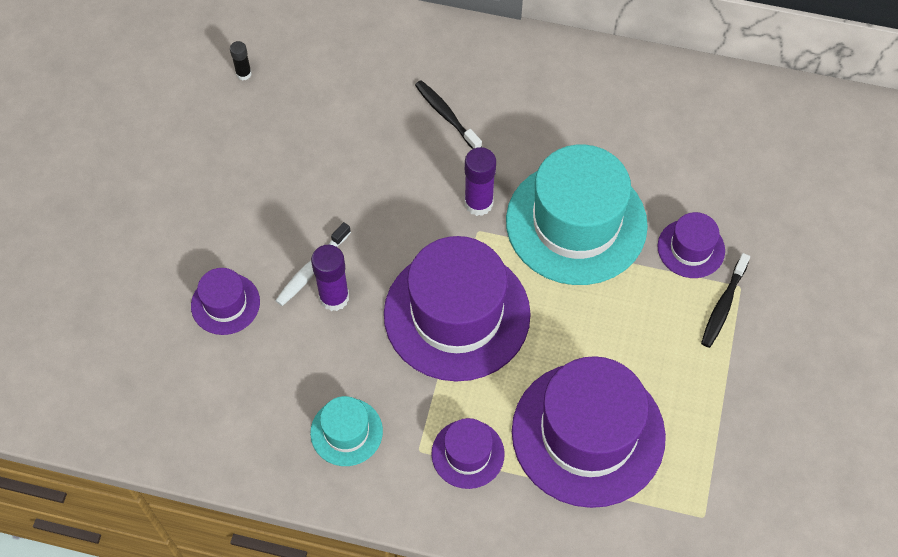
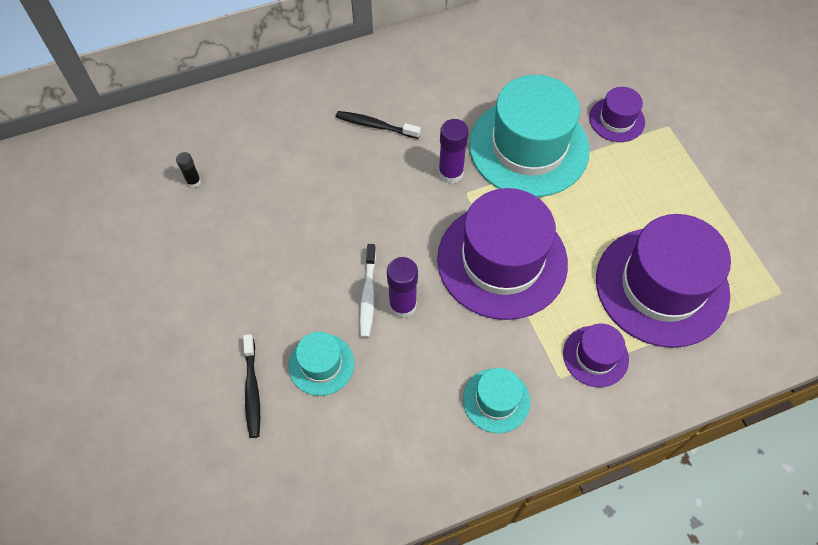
camera: 35 degrees left, 0 degrees up
(225, 304) = (321, 364): purple hat -> turquoise hat
(723, 306) = (669, 145): black toothbrush -> black toothbrush (252, 390)

